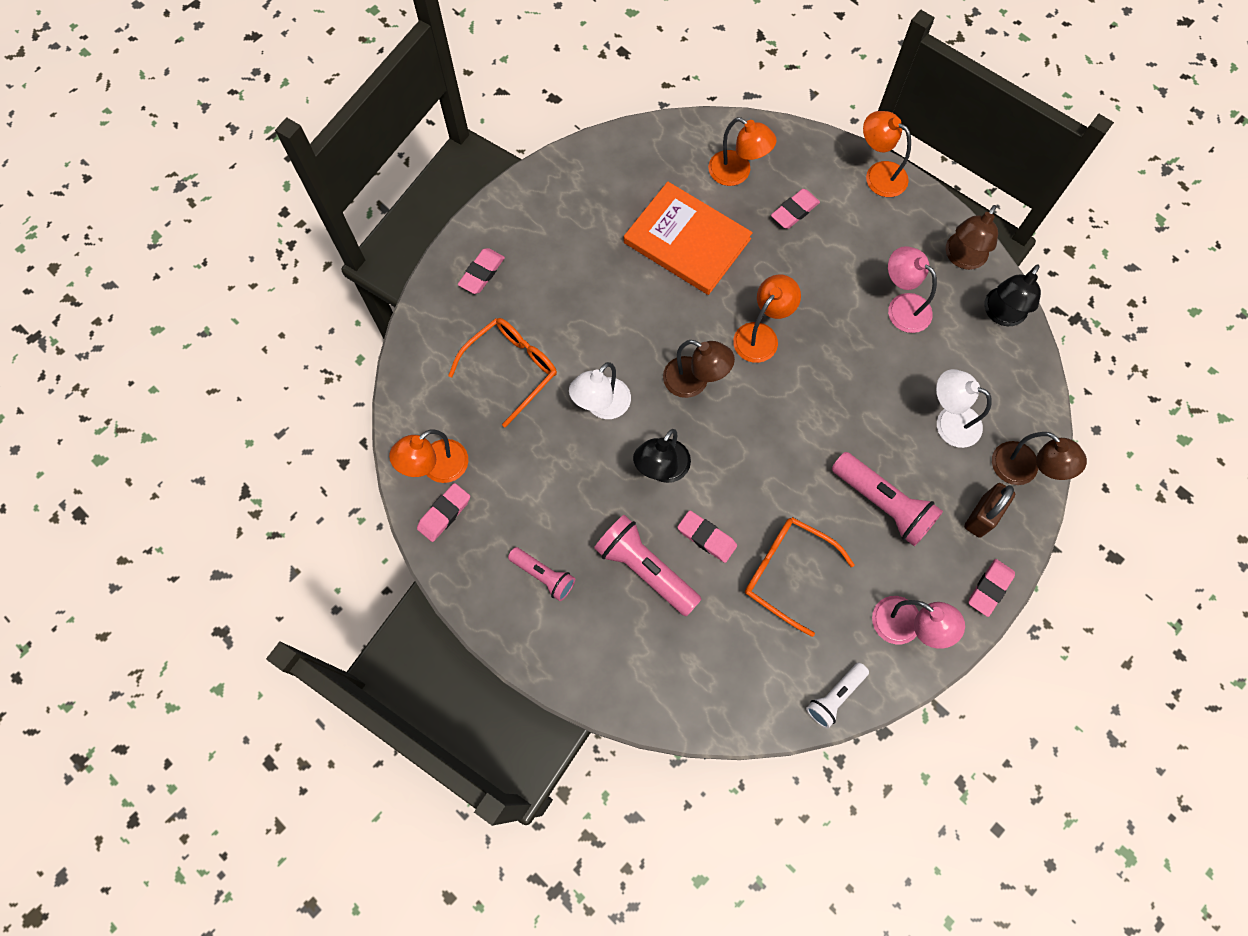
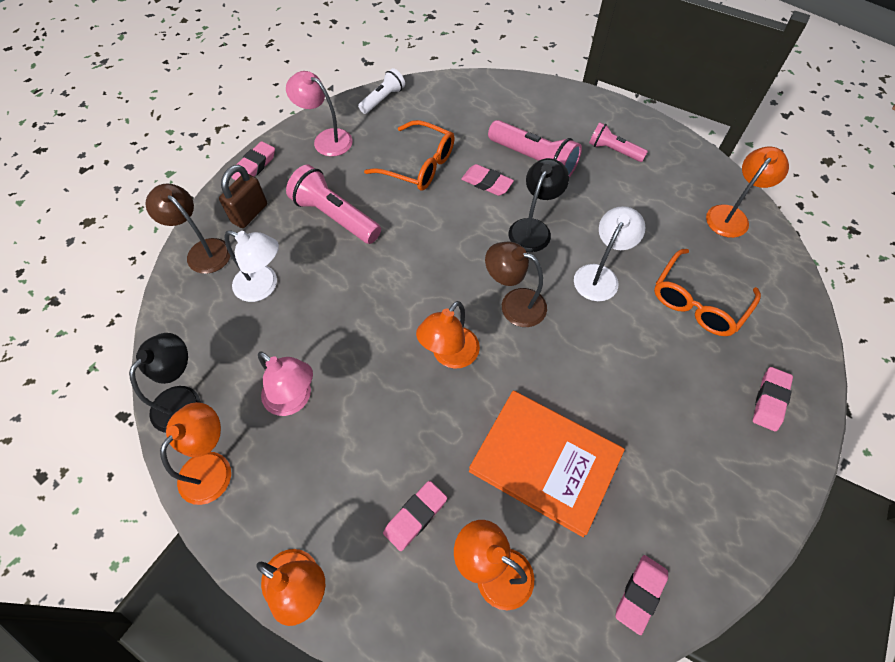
camera: 175 degrees right, 10 degrees down
(444, 514) = (710, 184): pink eraser -> pink eraser (640, 594)
(962, 258) = (212, 467): brown lamp -> orange lamp

